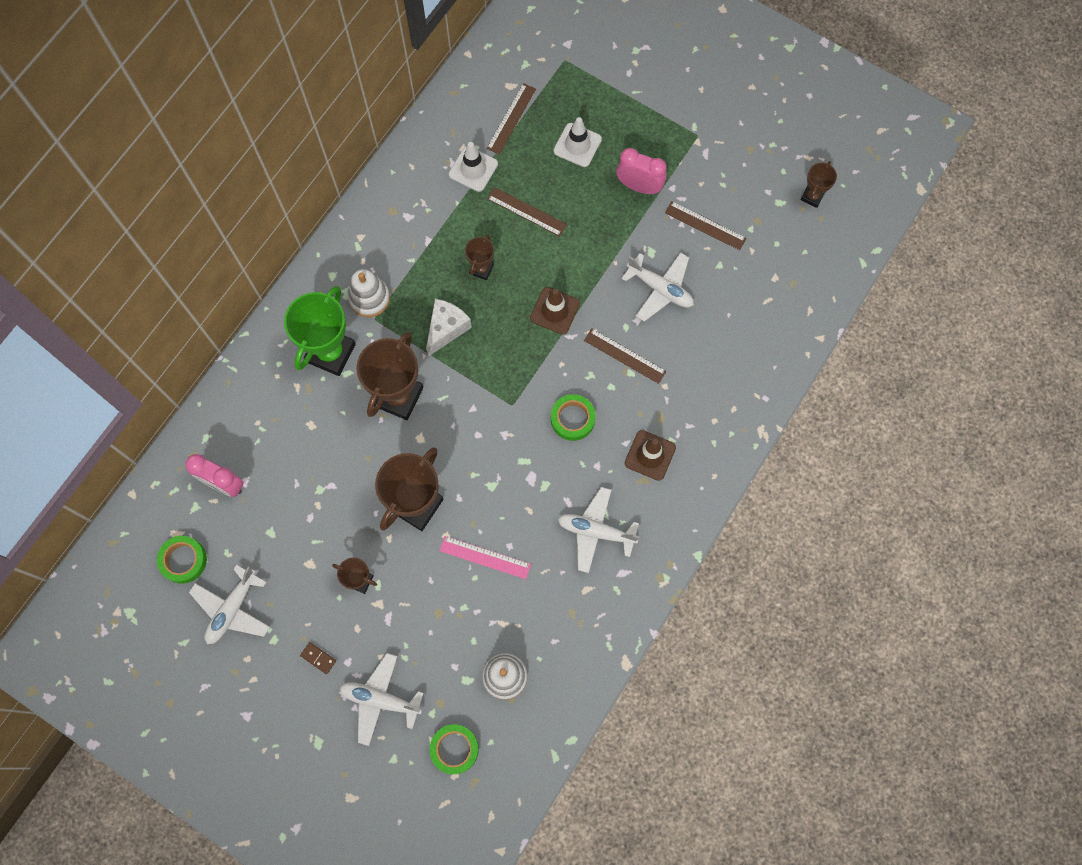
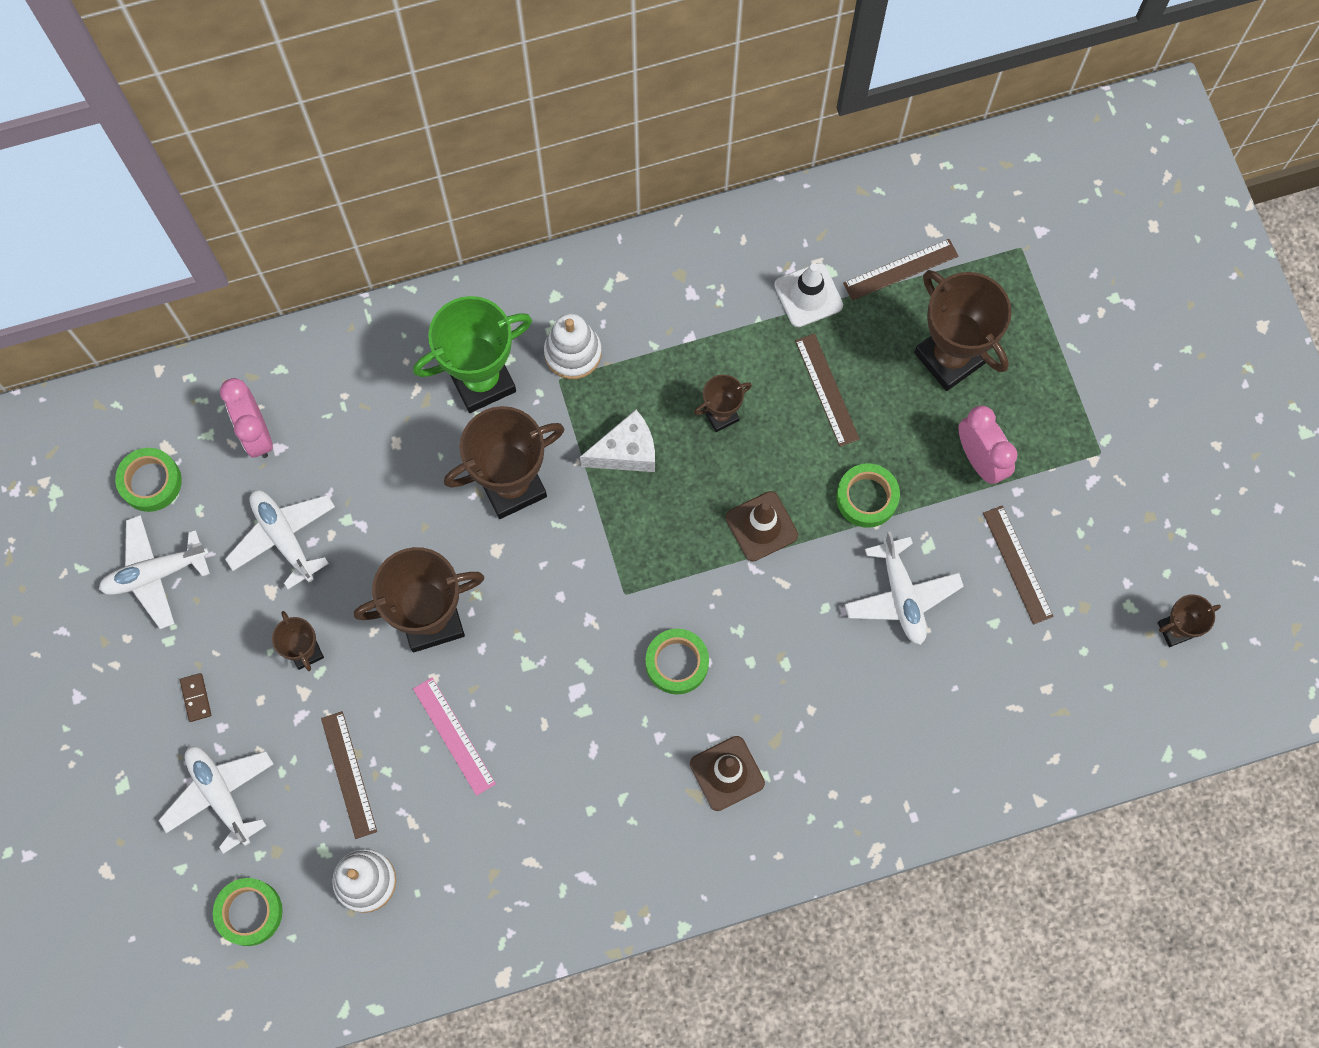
camera: 40 degrees right, 0 degrees up
(577, 145) = (950, 357): white traffic cone -> brown trophy
(596, 531) = (595, 807): white plane -> white plane (284, 537)
(597, 252) = (867, 498): none -> green tape
(624, 356) = (795, 639): brown ruler -> brown ruler (349, 774)

